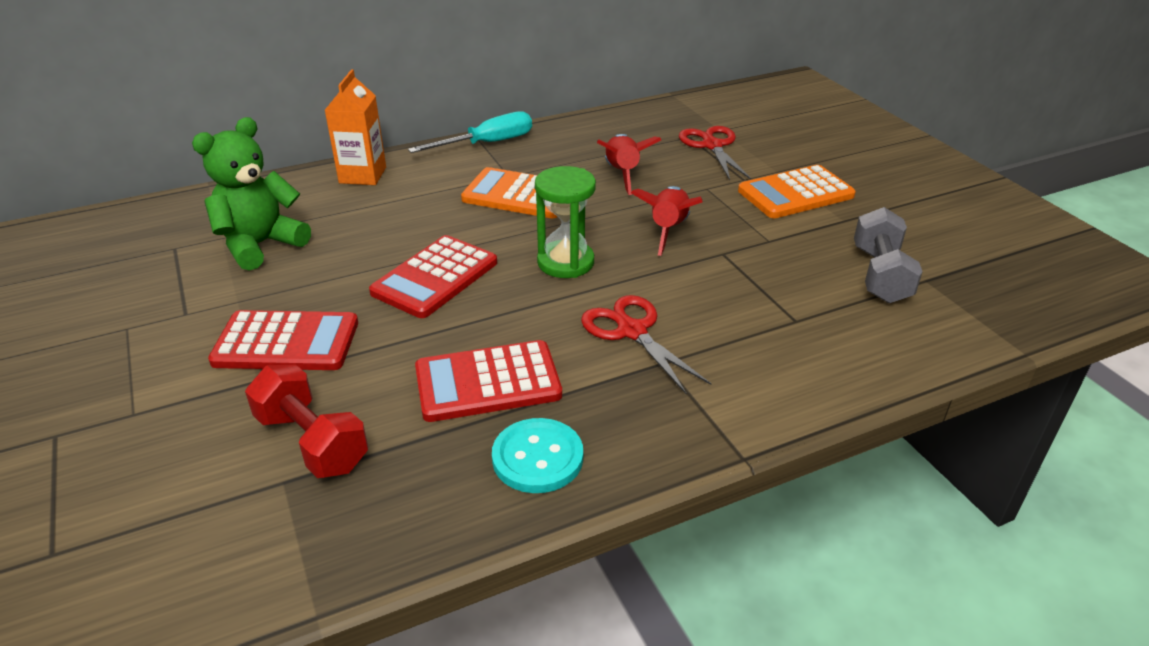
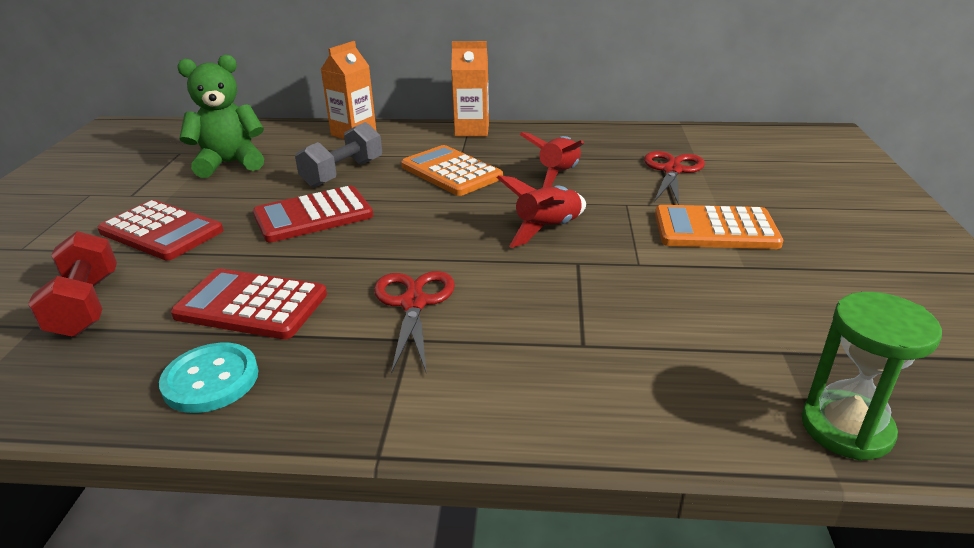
camera: 30 degrees right, 5 degrees down
(487, 144) = (472, 130): turquoise screwdriver -> orange carton
(565, 262) = (426, 232): green hourglass -> green hourglass (846, 428)
(880, 275) = (729, 330): grey dumbbell -> grey dumbbell (343, 173)

